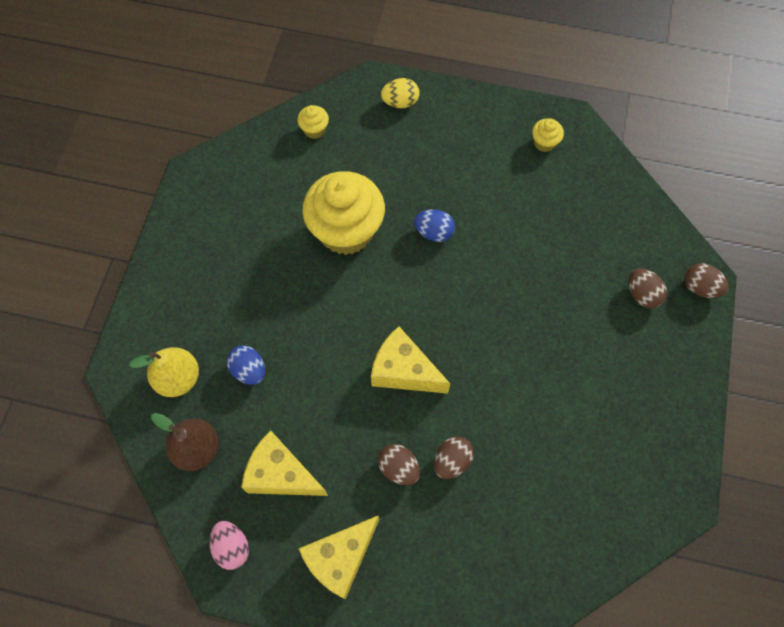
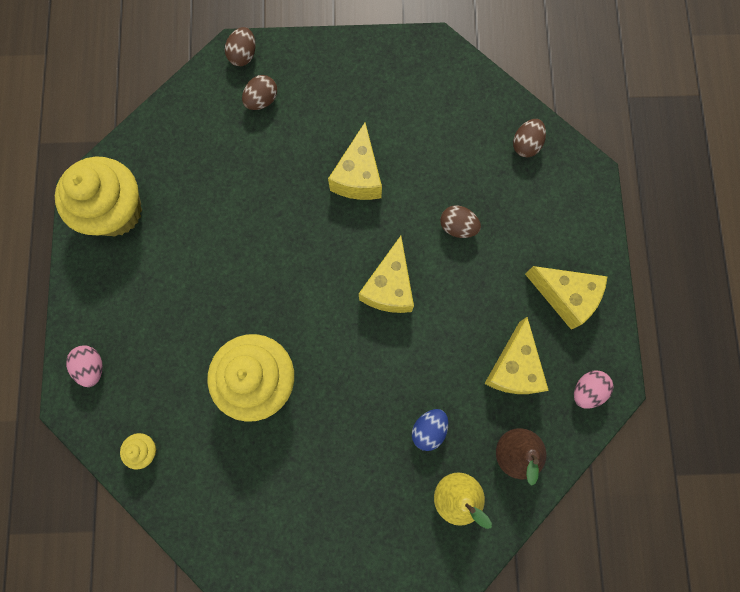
camera: 105 degrees left, 10 degrees up
(399, 468) = (477, 269): brown egg -> brown egg (526, 144)
(400, 102) = (92, 367): yellow egg -> pink egg
(434, 232) = (241, 294): blue egg -> none
(534, 371) = (358, 176): none -> yellow cheese
(544, 143) = (116, 211): yellow cupcake -> yellow cupcake, size x2.41

